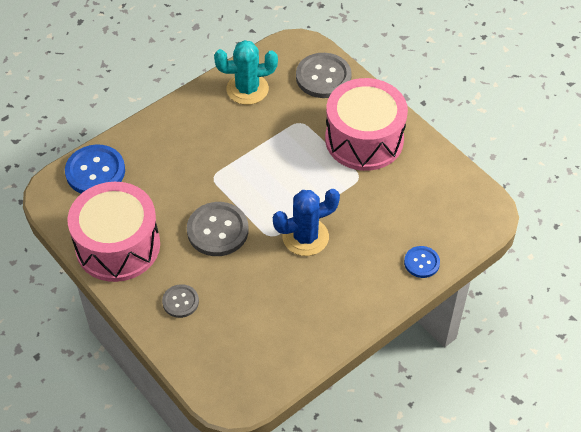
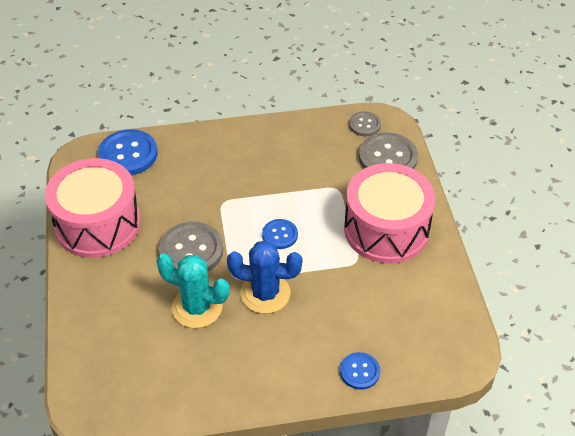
camera: 30 degrees right, 5 degrees down
(180, 302) = (111, 298): grey button -> grey button (364, 125)
(247, 89) = (309, 140): turquoise cactus -> turquoise cactus (197, 307)
(282, 183) = (280, 235): none -> blue button

